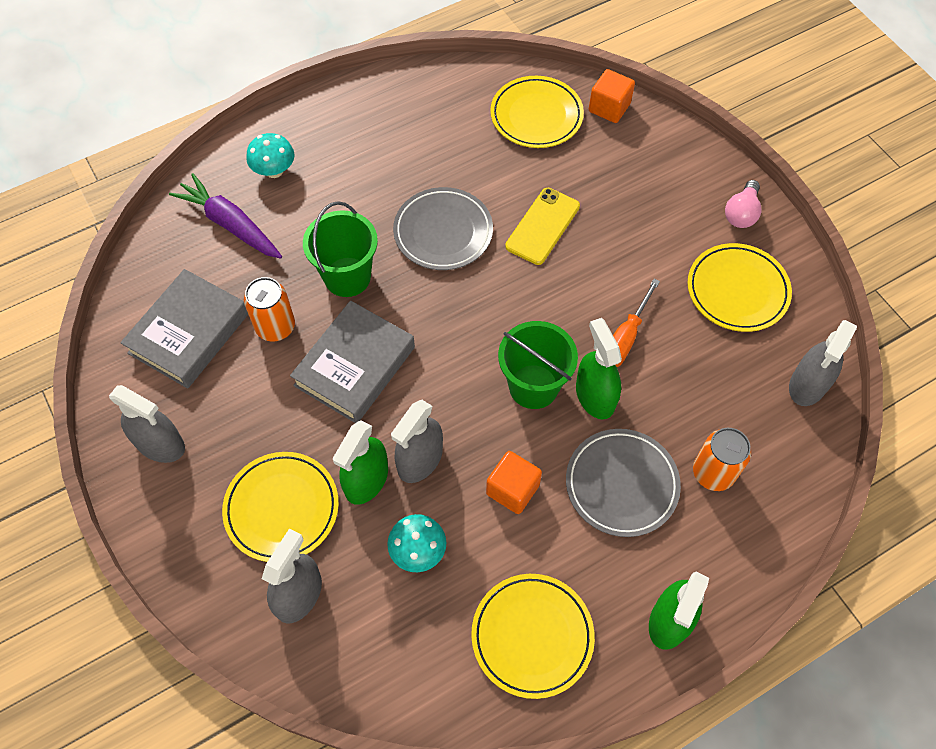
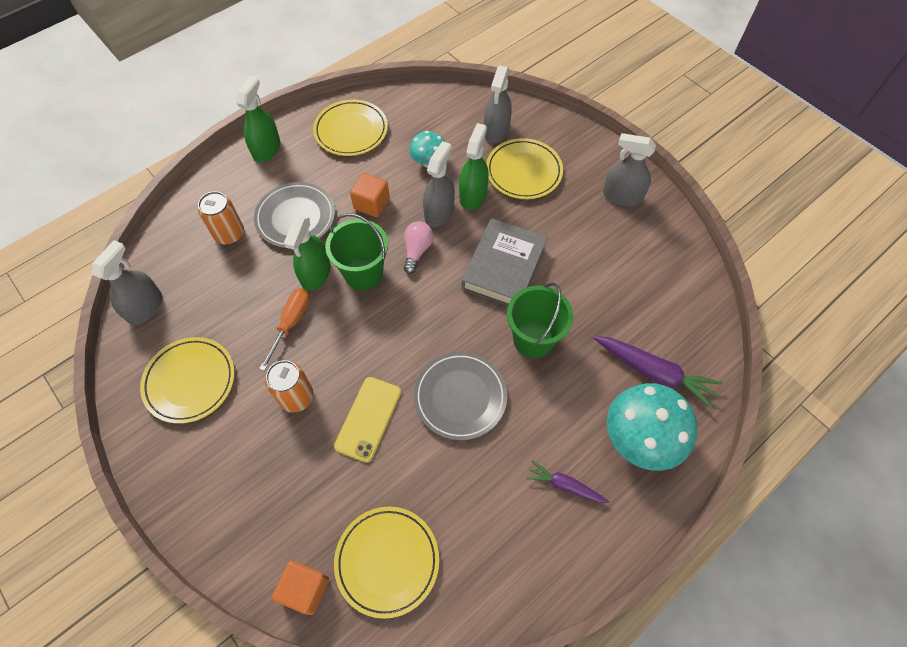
camera: 170 degrees right, 0 degrees up
(189, 333) = (641, 273): grey book -> none
(274, 170) = (640, 438): turquoise mushroom -> turquoise mushroom, size x1.78
(275, 327) = (576, 288): orange can -> orange can (296, 397)
(362, 145) = (565, 485): none -> purple carrot
(595, 396) = (315, 273): green spray bottle -> green spray bottle turned 45 degrees clockwise
(741, 213) = (173, 466): pink light bulb -> pink light bulb (417, 250)

